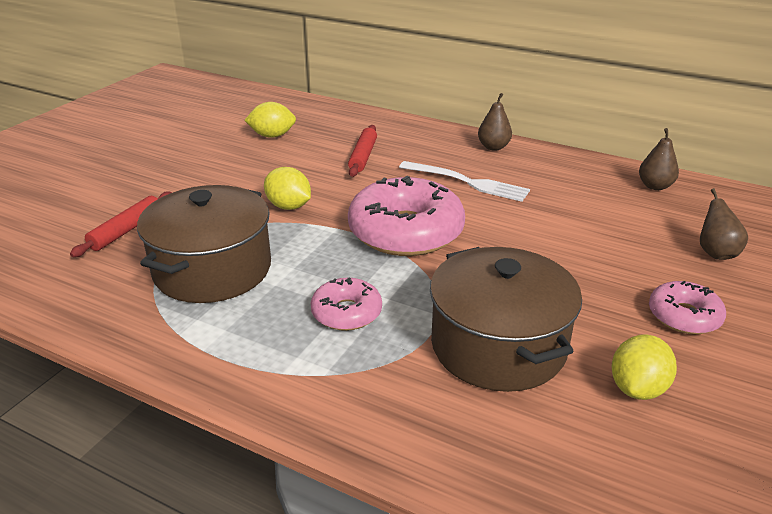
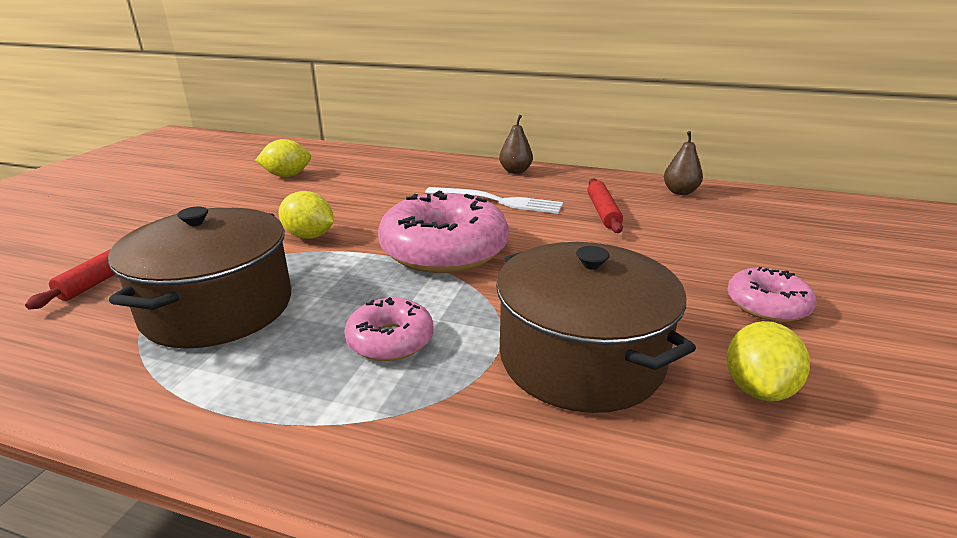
camera: 10 degrees left, 5 degrees down
(363, 156) = (386, 187): red rolling pin -> red rolling pin (603, 212)
(716, 253) = (765, 243): brown pear -> none

